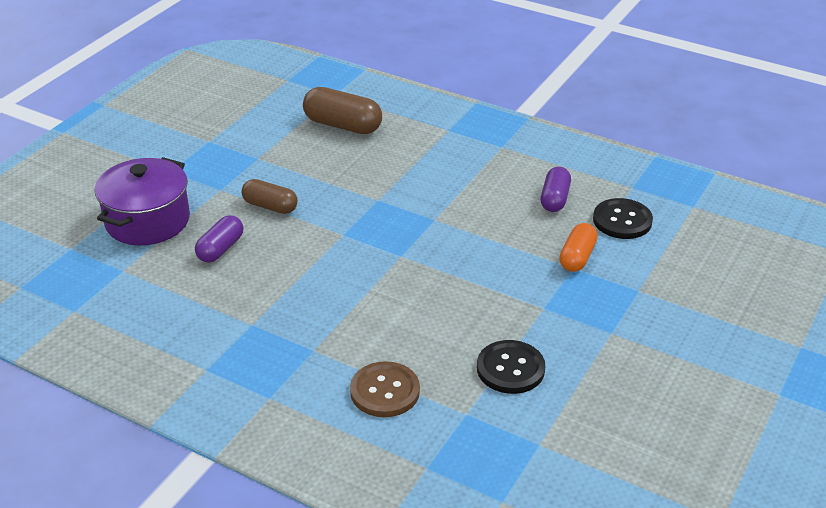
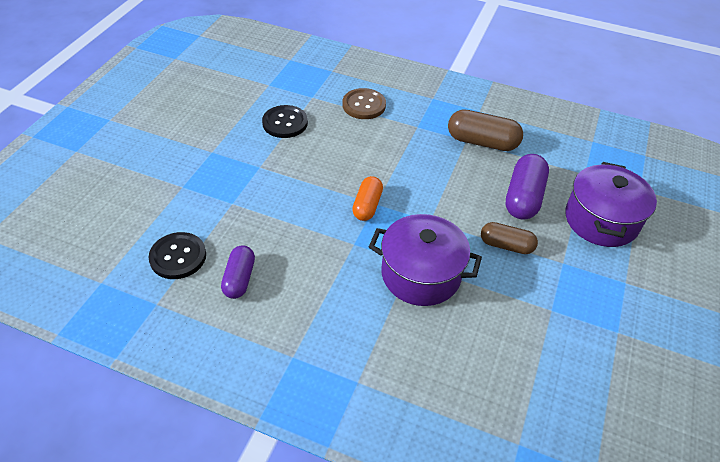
camera: 170 degrees right, 10 degrees up
(220, 249) = (523, 198): purple capsule -> purple capsule, size x1.54
(343, 125) = (484, 376): brown capsule -> brown capsule (482, 142)
(371, 190) = (421, 274): none -> purple pot
(577, 257) = (227, 213): orange capsule -> orange capsule (367, 206)

